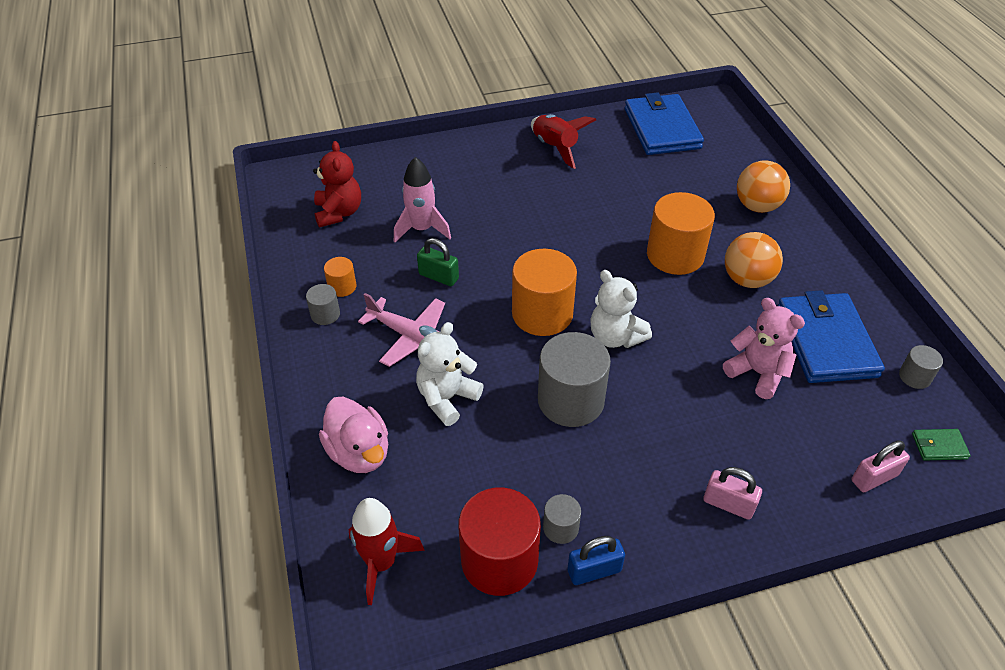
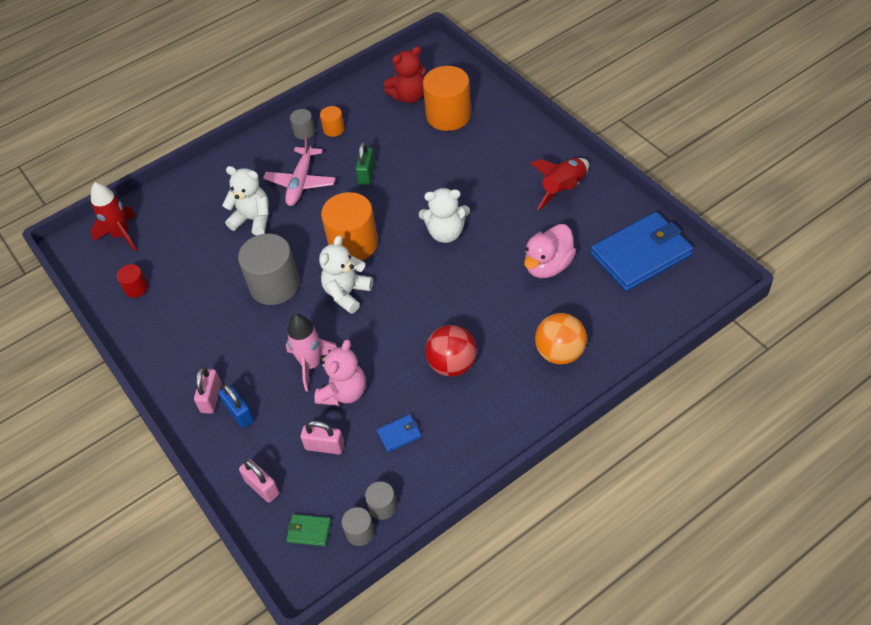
camera: 75 degrees right, 5 degrees up
(359, 452) = (195, 194): pink duck -> pink duck (548, 265)
(422, 229) = (414, 146): pink rocket -> pink rocket (311, 364)
(499, 560) = (136, 288): red cylinder -> red cylinder, size x0.48
(560, 528) = (167, 311): grey cylinder -> grey cylinder (360, 532)
(567, 238) = (446, 233): none -> white teddy bear
(594, 570) = (140, 337): blue padlock -> blue padlock (239, 413)
(675, 255) = (460, 308): orange cylinder -> orange cylinder (448, 115)
(747, 279) = (452, 364): orange ball -> red ball
(825, 341) = (399, 434): blue wallet -> blue wallet, size x0.41
(828, 407) = (324, 446): none -> pink padlock
(939, 446) = (309, 531): green wallet -> green wallet turned 60 degrees counterclockwise

